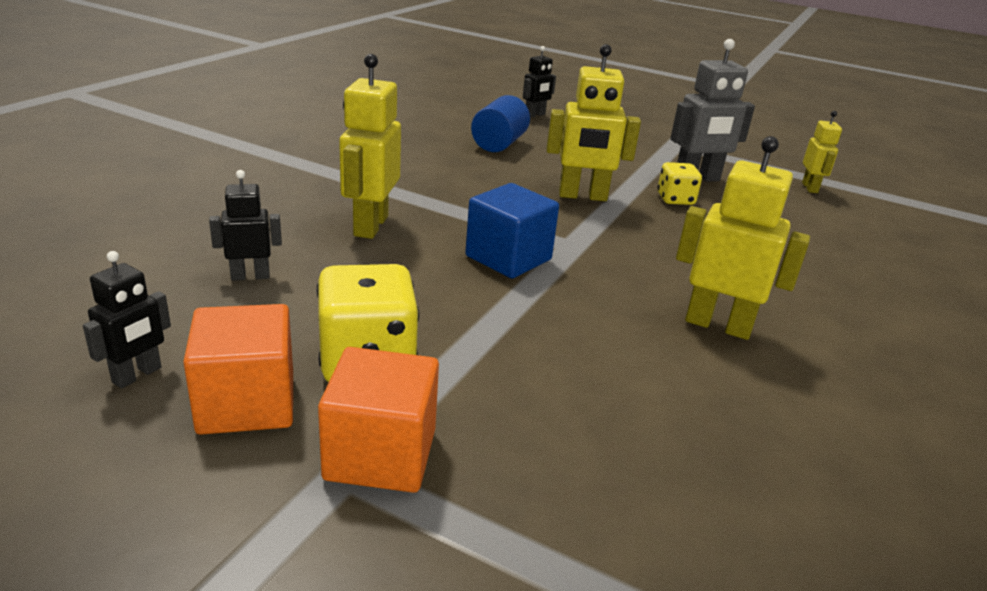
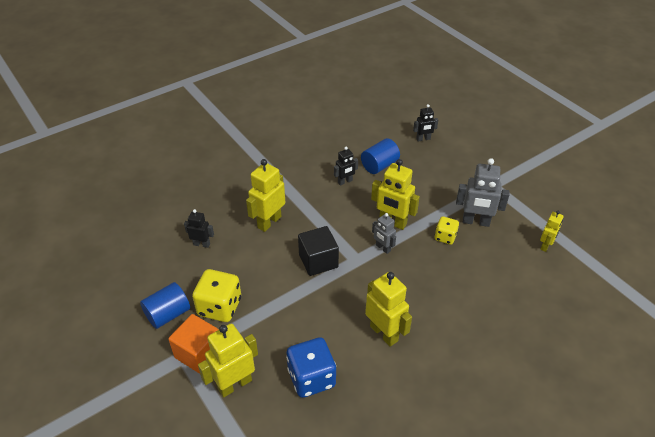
camera: 30 degrees right, 15 degrees up
(137, 375) = (139, 289): black robot -> black robot (345, 181)
(247, 403) = (168, 314): orange cube -> blue cylinder
(508, 258) = (318, 261): blue cube -> black cube
(516, 487) = (234, 384): none -> yellow robot
(599, 225) = (383, 248): none -> grey robot
(666, 425) = (311, 378): none -> blue dice

